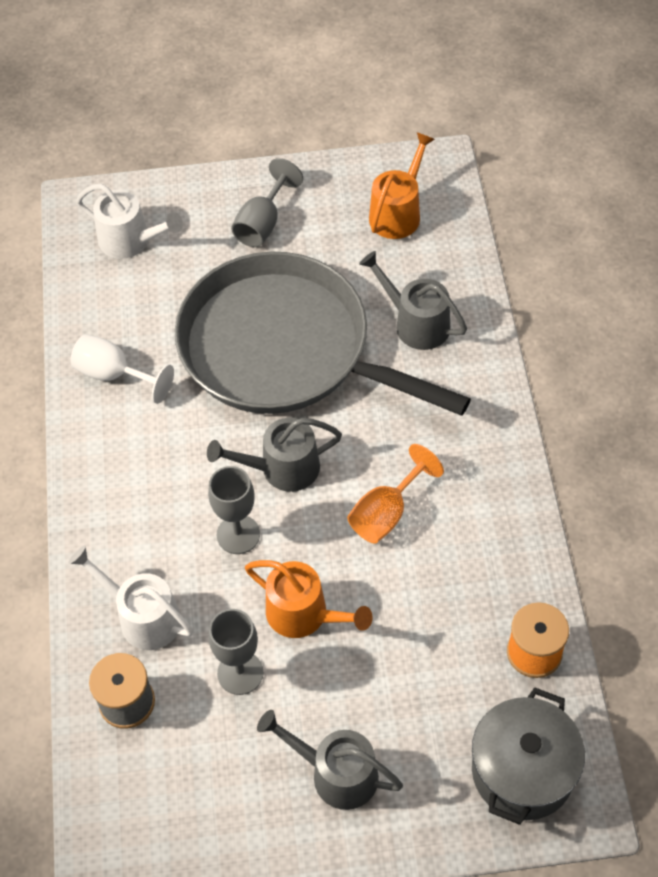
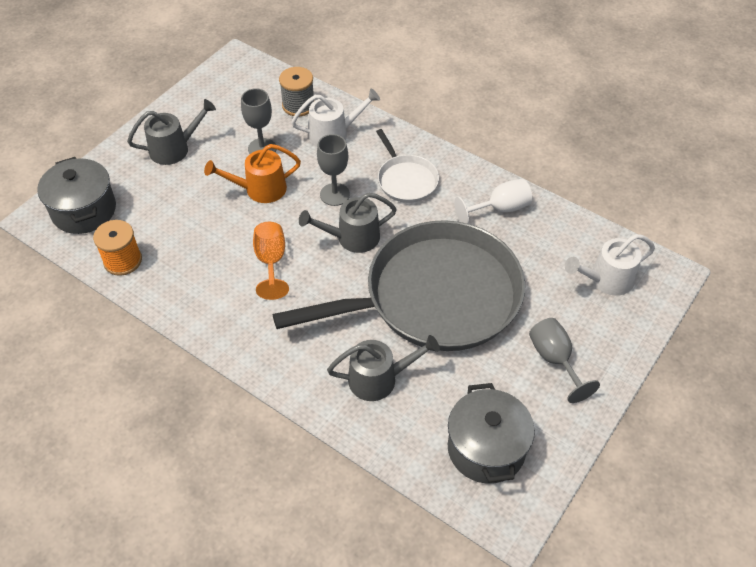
camera: 130 degrees right, 5 degrees down
(150, 485) = (406, 180): none -> white pan
(282, 469) = (352, 238): grey watering can -> grey watering can turned 135 degrees counterclockwise
(398, 213) = (486, 448): orange watering can -> grey pot

